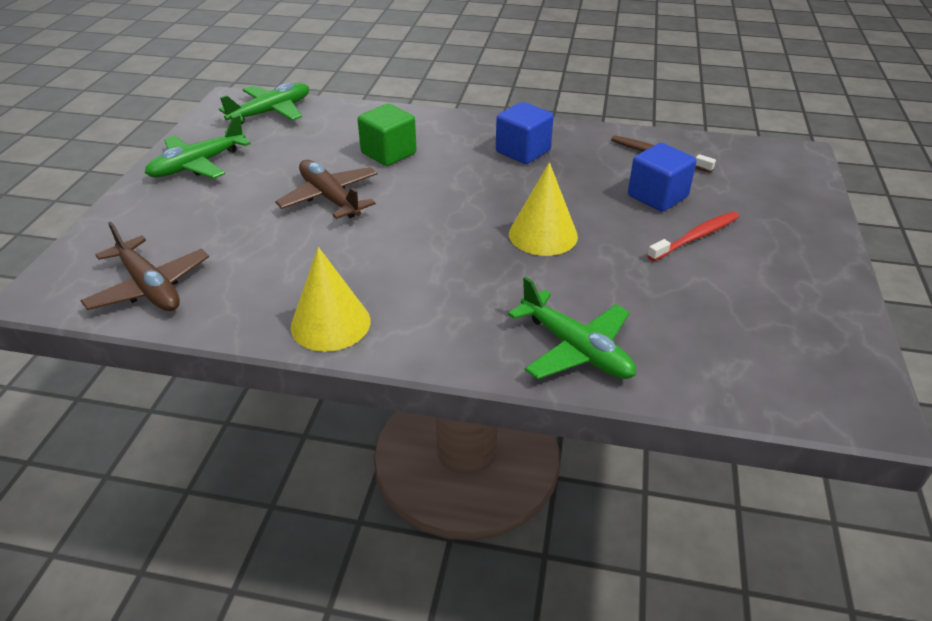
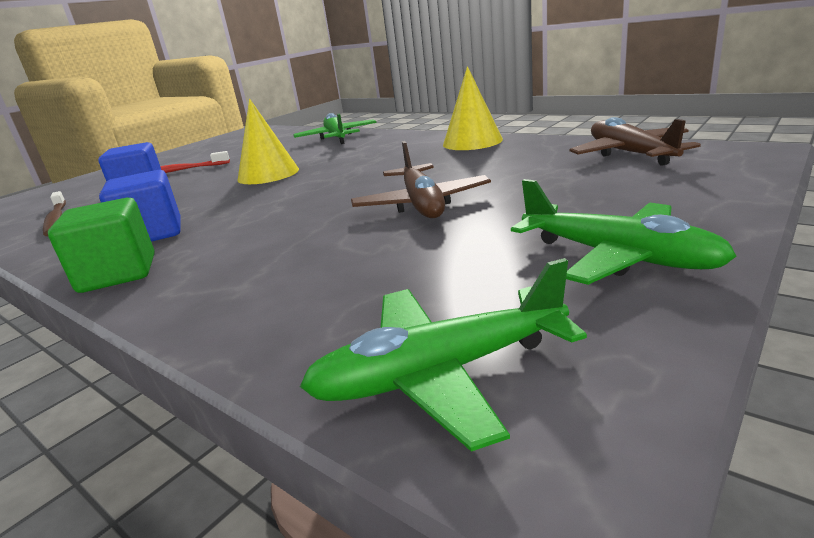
camera: 150 degrees left, 15 degrees down
(197, 165) = (618, 257): green plane -> green plane turned 60 degrees clockwise
(388, 153) = (300, 246): green cube -> green cube (118, 274)

